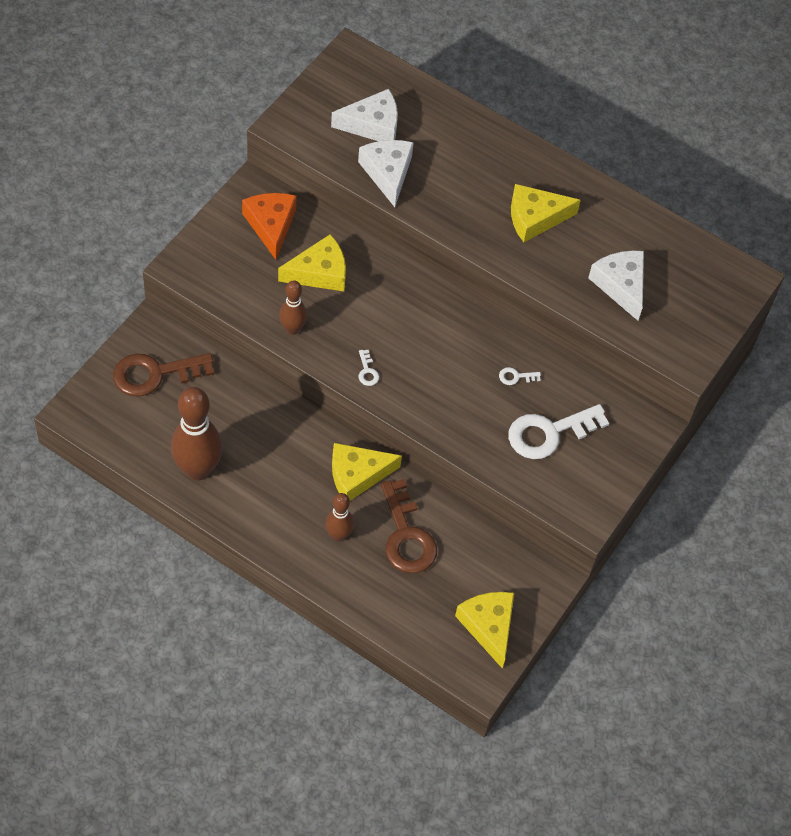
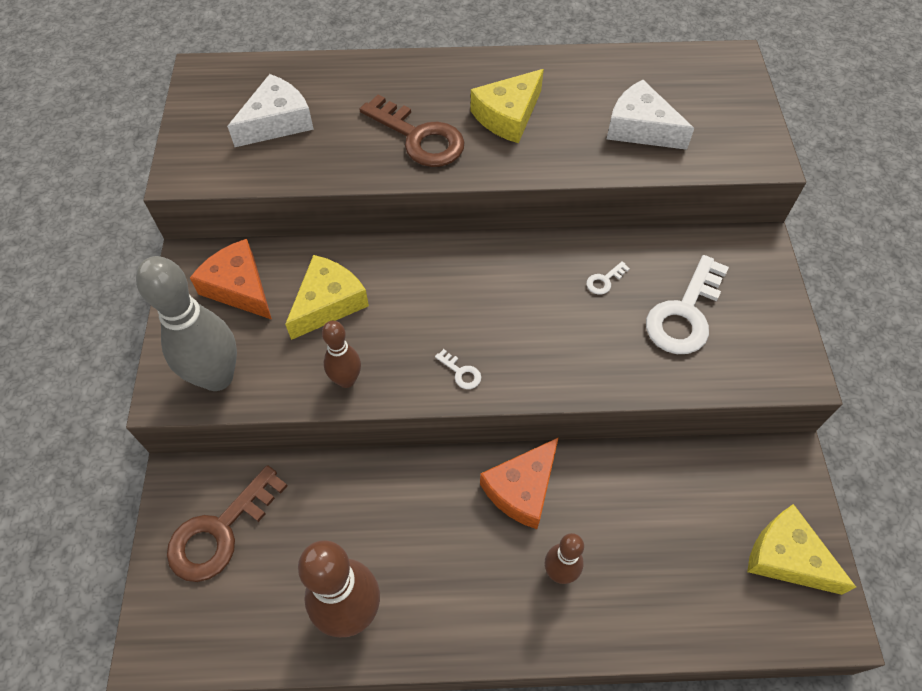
camera: 30 degrees left, 0 degrees up
(216, 275) = (217, 377): none -> grey bowling pin
(357, 475) = (522, 489): yellow cheese -> orange cheese
(388, 173) = (330, 157): white cheese -> none
(406, 535) = (624, 518): brown key -> brown key (419, 137)

